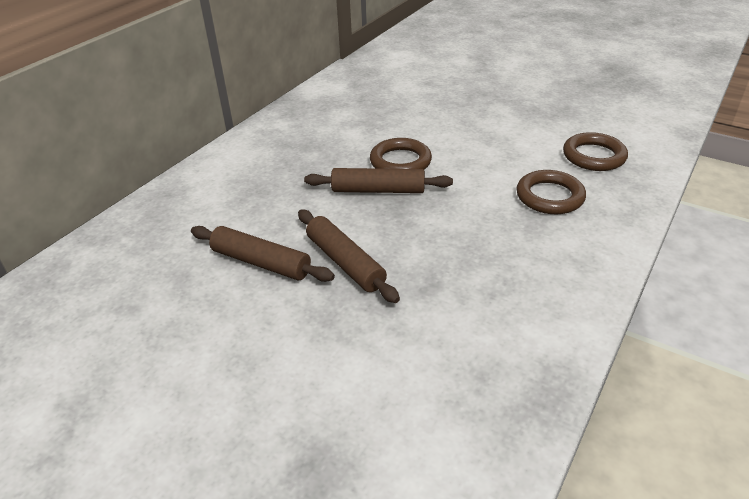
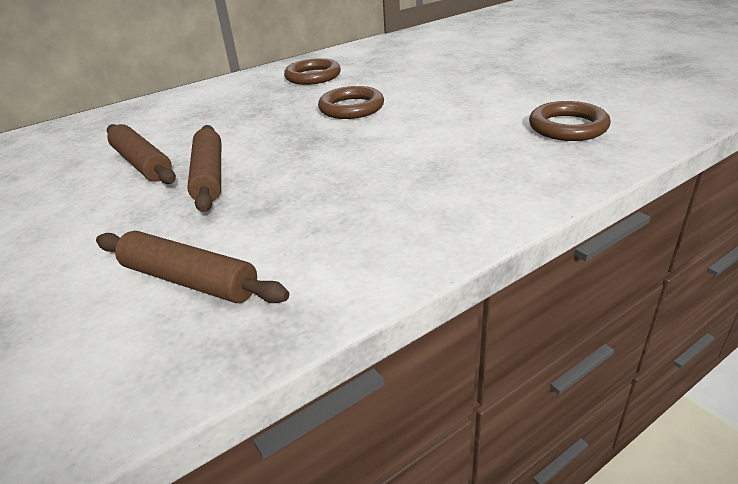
camera: 25 degrees right, 5 degrees down
(378, 190) = (305, 126): brown rolling pin -> brown rolling pin (189, 280)
(549, 196) = (476, 155): brown ring -> brown ring (313, 76)

